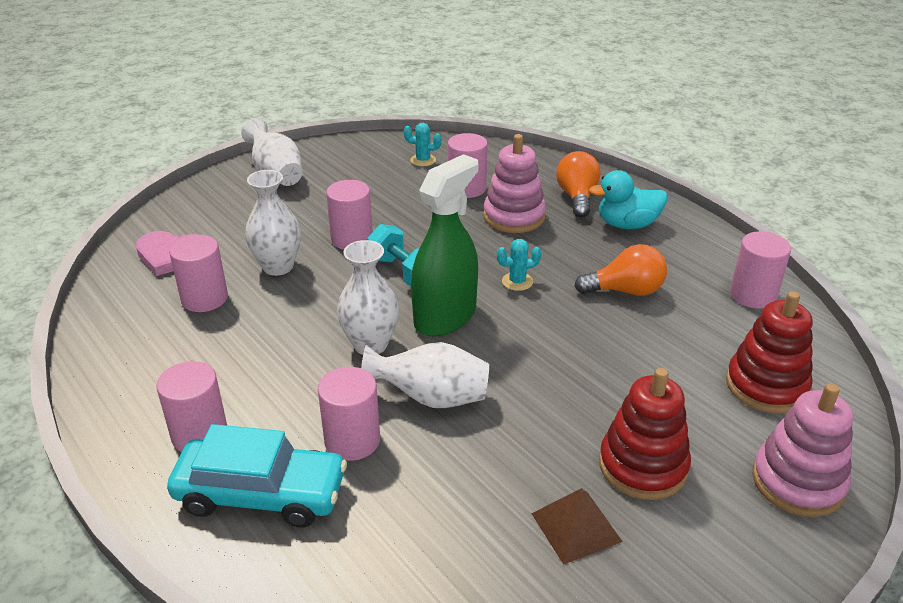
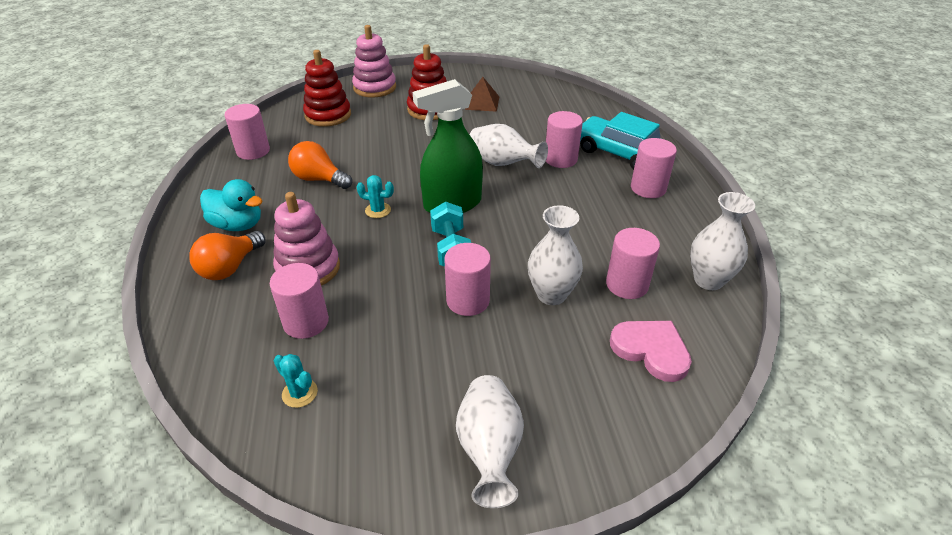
camera: 150 degrees left, 5 degrees up
(370, 344) = (516, 203): white vase -> white vase (708, 280)

